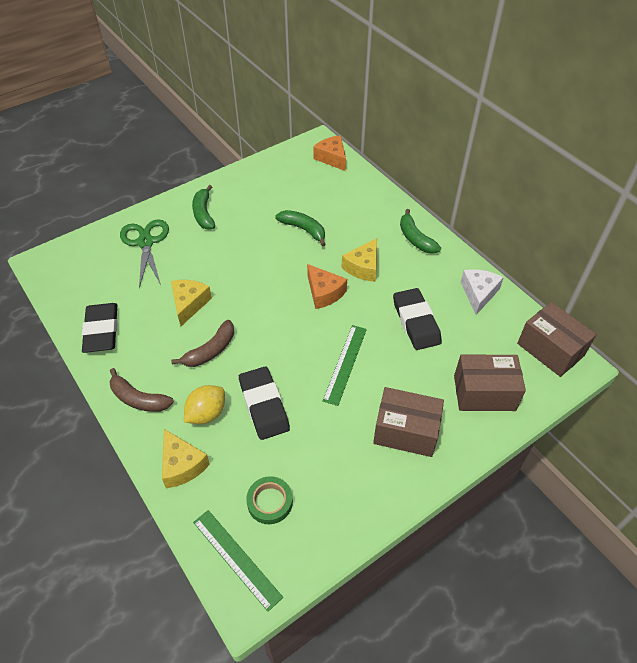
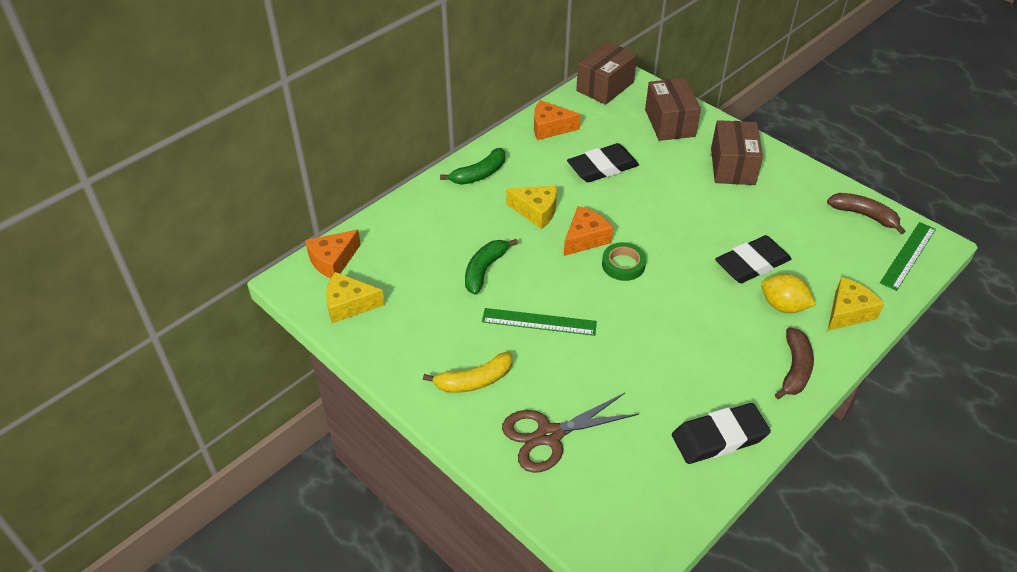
camera: 100 degrees left, 5 degrees down
(145, 242) = (549, 436): green scissors -> brown scissors
(189, 304) = (643, 356): yellow cheese -> yellow cheese (349, 304)
(204, 213) = (474, 380): green banana -> yellow banana
(211, 350) = (703, 320): brown banana -> brown banana (864, 215)
(270, 502) = (847, 243): green tape -> green tape (623, 265)
(345, 364) = (675, 212): green ruler -> green ruler (539, 322)
(478, 293) = (550, 128): white cheese -> orange cheese

